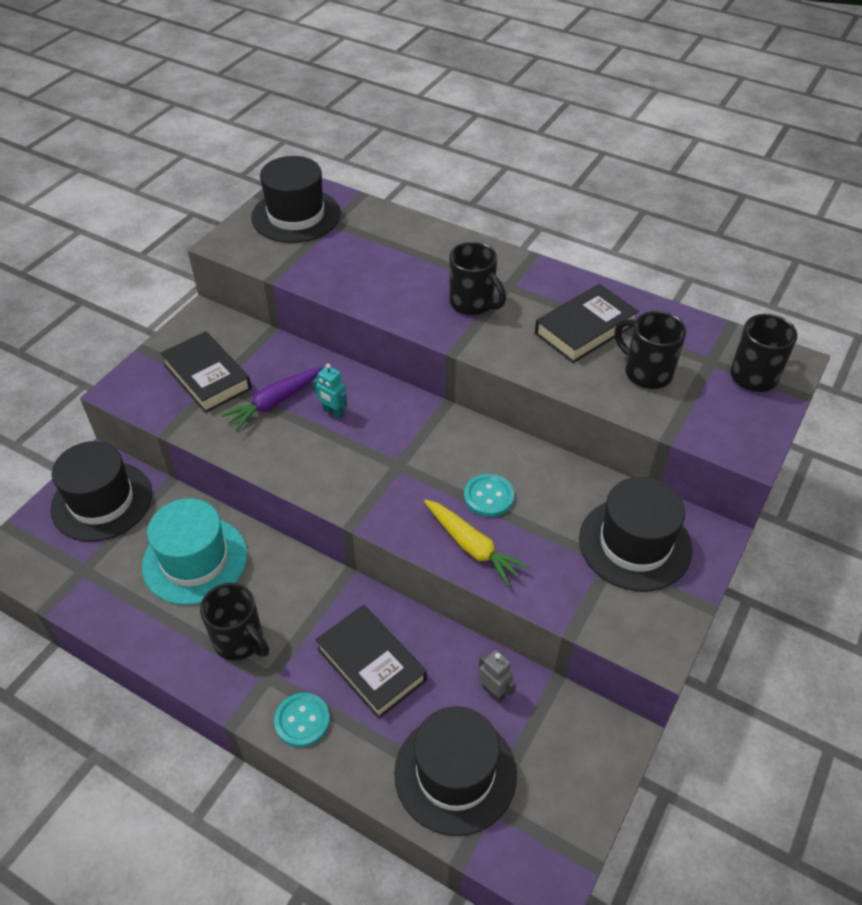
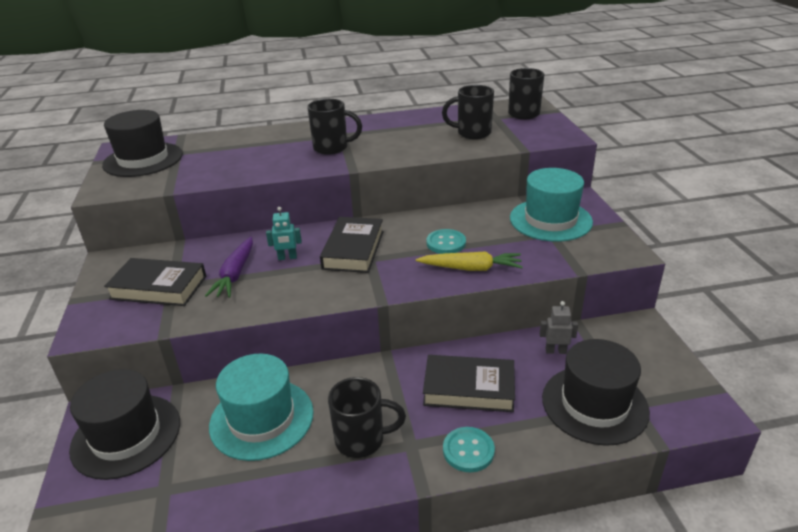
camera: 40 degrees left, 15 degrees down
(585, 329) = (413, 132): black book -> black book (353, 250)
(635, 544) = (550, 220): black hat -> turquoise hat

